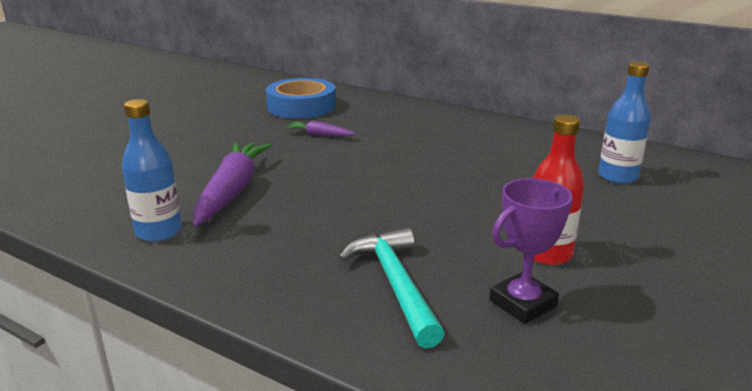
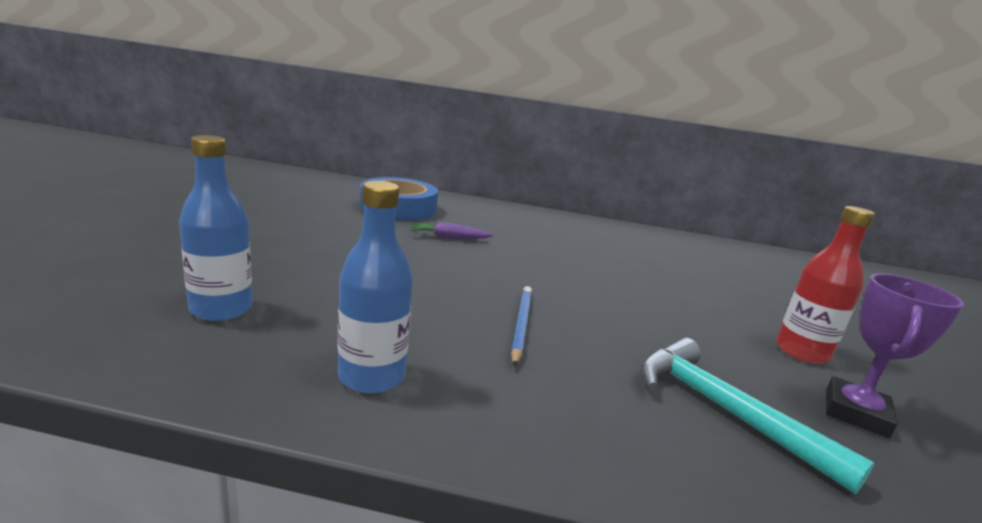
camera: 25 degrees left, 5 degrees down
(232, 191) = (416, 309): purple carrot -> none
(301, 209) = (521, 325): none -> blue pencil
(617, 176) = (751, 270): blue bottle -> blue bottle (221, 309)

